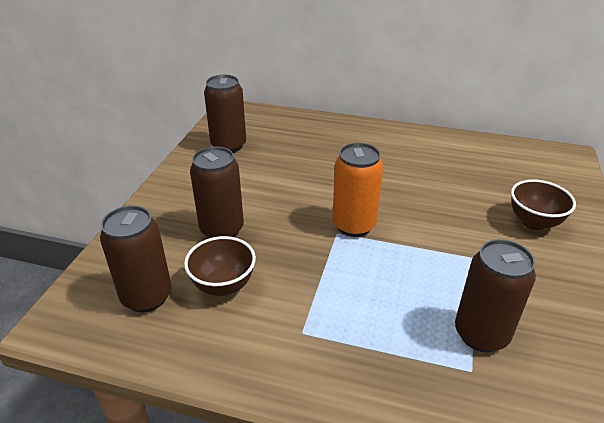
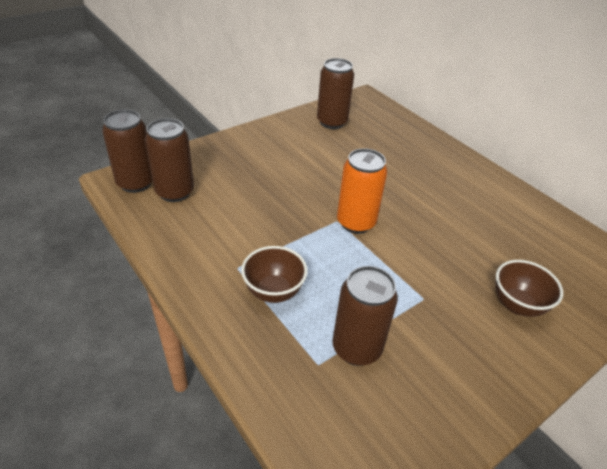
camera: 35 degrees right, 5 degrees up
(222, 229) = (262, 176): brown can -> brown can (135, 183)
(223, 285) = (223, 211): brown bowl -> brown bowl (273, 291)

